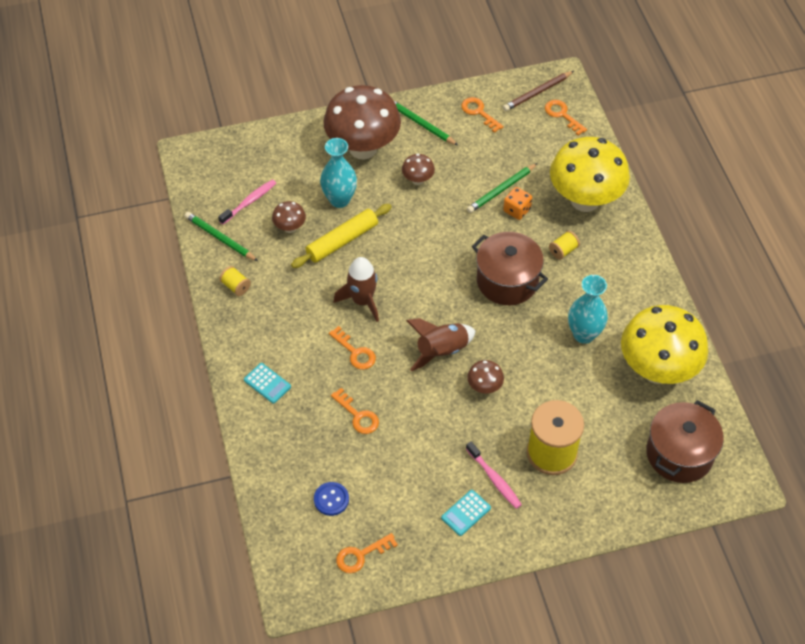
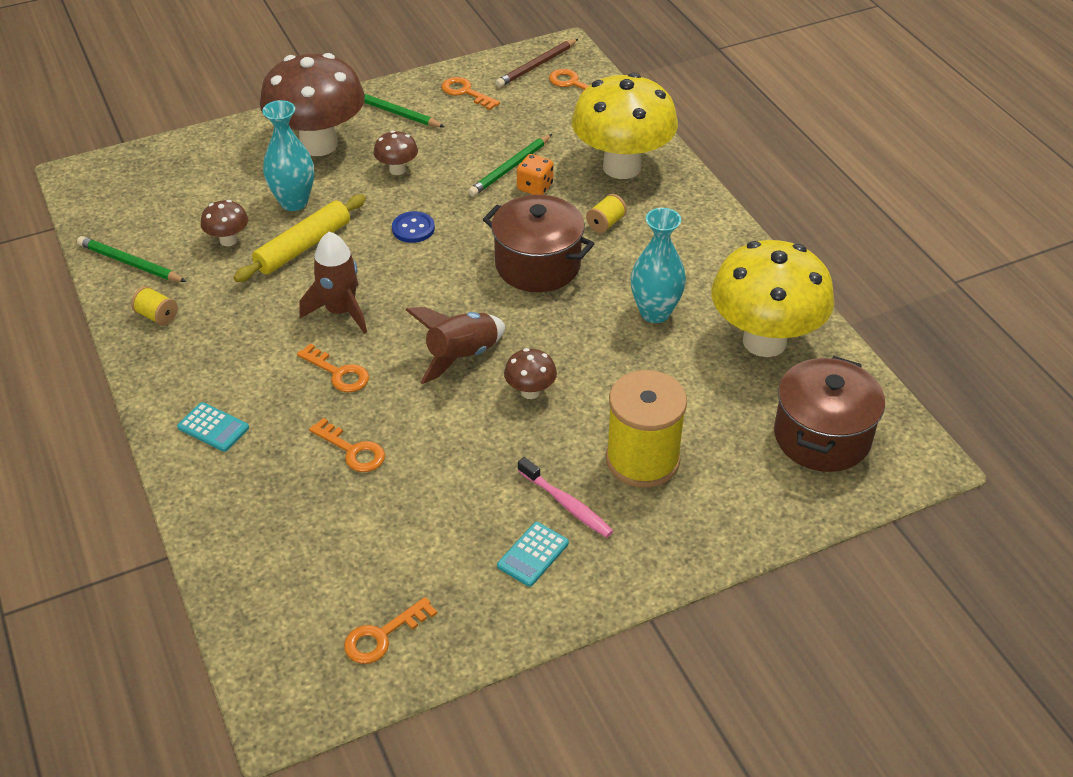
camera: 10 degrees left, 10 degrees down
(249, 202) = (168, 218): pink toothbrush -> none
(331, 499) = (326, 565): blue button -> blue button (413, 229)

